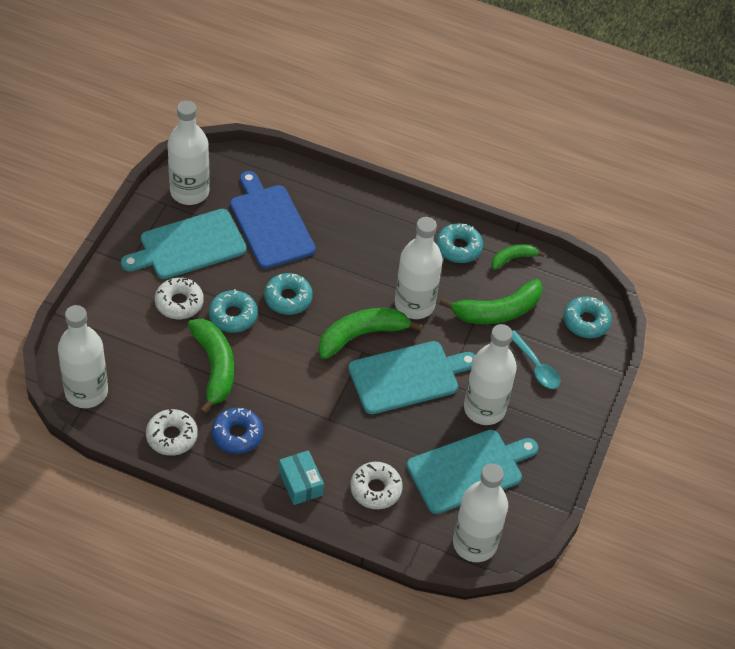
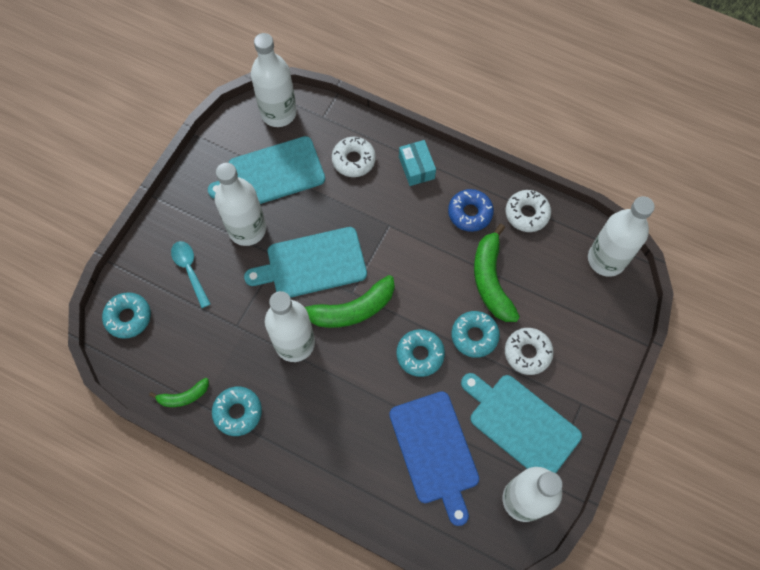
camera: 170 degrees left, 15 degrees up
(189, 246) = (521, 424): turquoise cutting board -> turquoise cutting board turned 120 degrees counterclockwise
(497, 311) = (214, 332): green banana -> none

